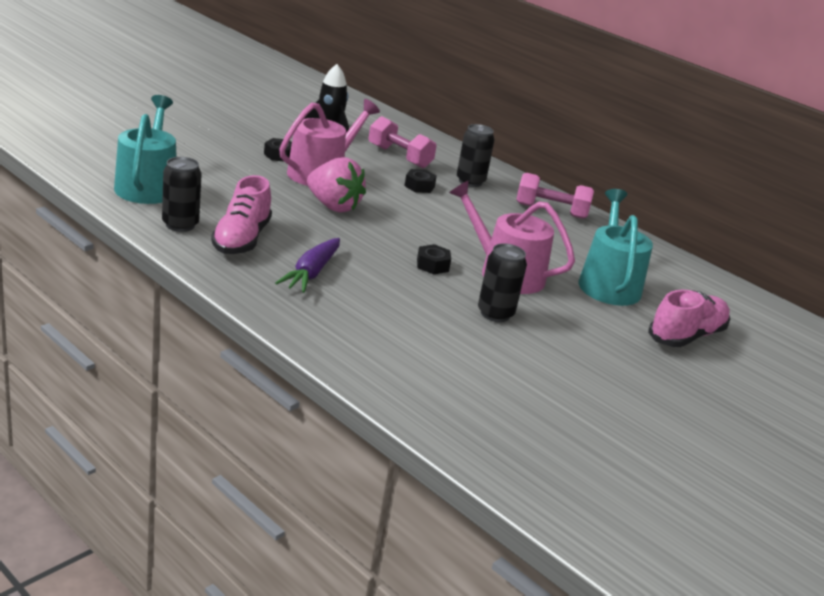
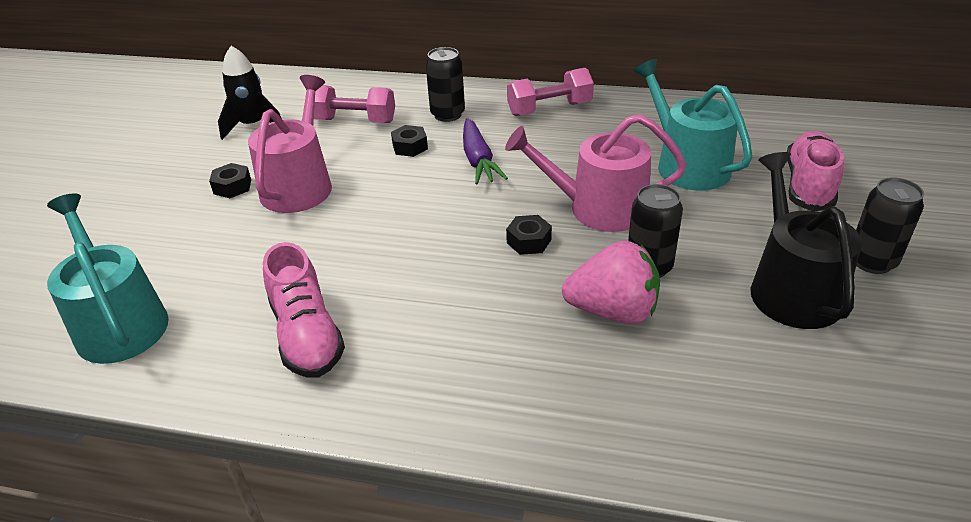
camera: 25 degrees left, 10 degrees up
(180, 225) = (215, 360): black can -> black can (872, 261)
(311, 273) = (429, 334): purple carrot -> purple carrot (478, 160)
(333, 206) = (356, 223): pink strawberry -> pink strawberry (613, 311)
(579, 369) = (791, 288): none -> black watering can

